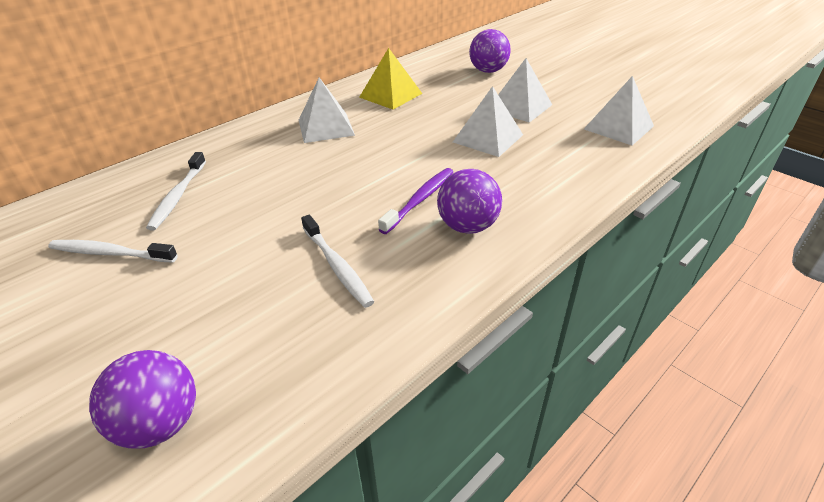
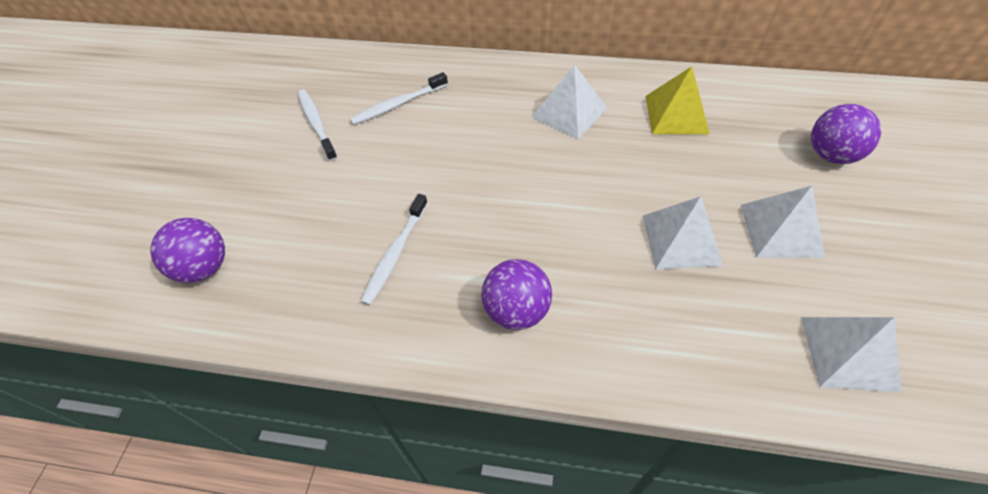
camera: 55 degrees right, 15 degrees up
(420, 200) = (524, 251): purple toothbrush -> none

